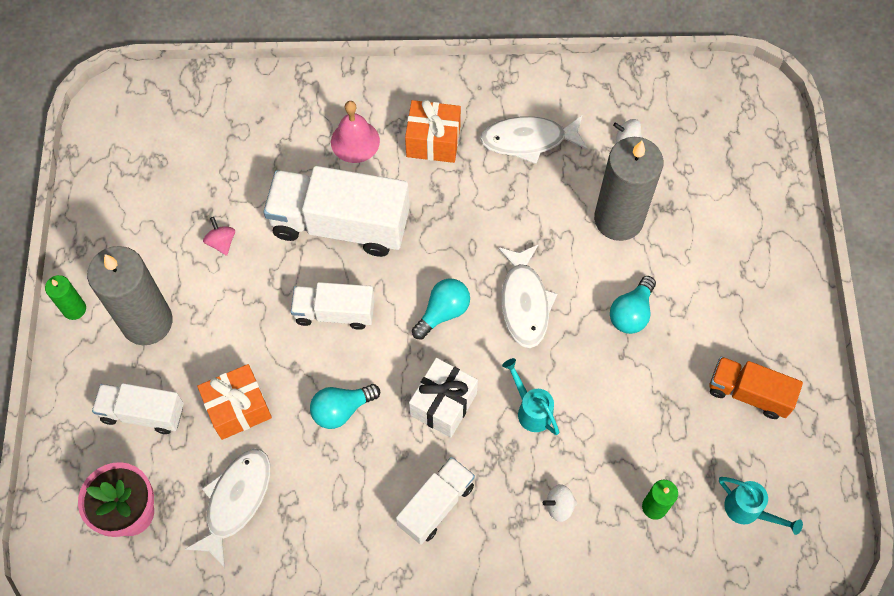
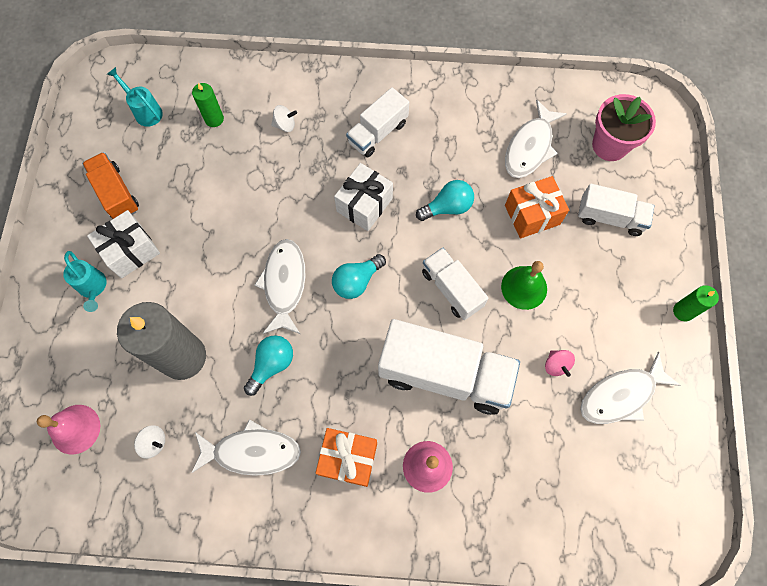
camera: 175 degrees left, 5 degrees up
(147, 322) = (616, 294): grey candle -> none
(156, 219) = (621, 395): none -> white fish
(252, 321) = (524, 287): none -> green bell
(334, 312) = (452, 289): white truck -> white truck turned 135 degrees counterclockwise
(531, 409) = (294, 195): turquoise watering can -> turquoise watering can (93, 288)
(631, 313) = (194, 267): turquoise light bulb -> turquoise light bulb (272, 365)
(708, 146) = (75, 429): none -> pink bell
(708, 325) = (131, 251): none -> white gift
(748, 393) = (116, 193): orange truck -> orange truck turned 150 degrees counterclockwise

